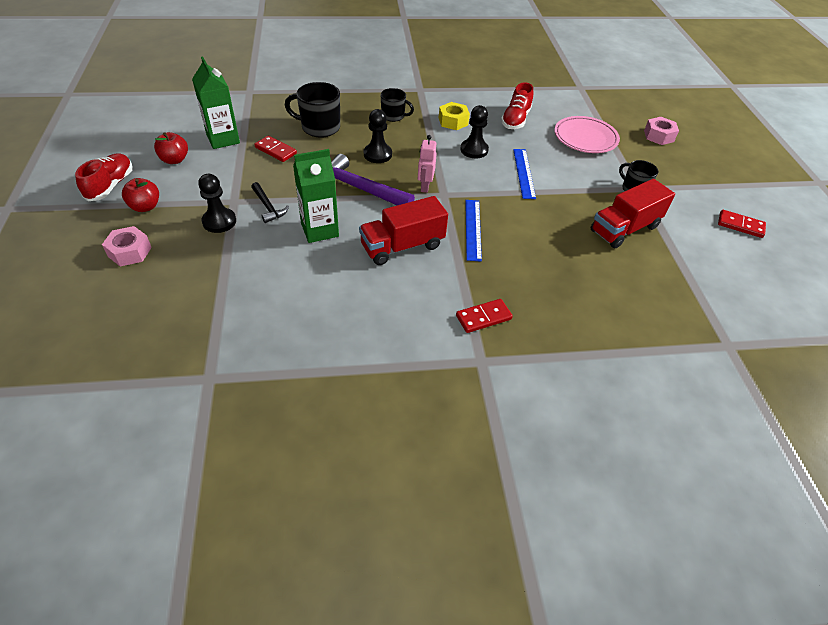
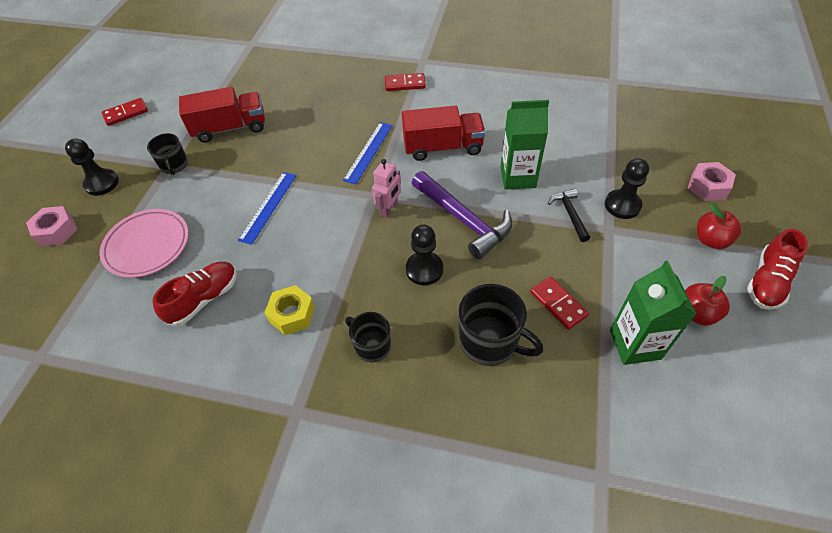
camera: 155 degrees left, 5 degrees up
(474, 150) = (300, 253): black pawn -> black pawn (102, 183)
(740, 225) = (126, 113): red domino -> red domino turned 75 degrees counterclockwise

